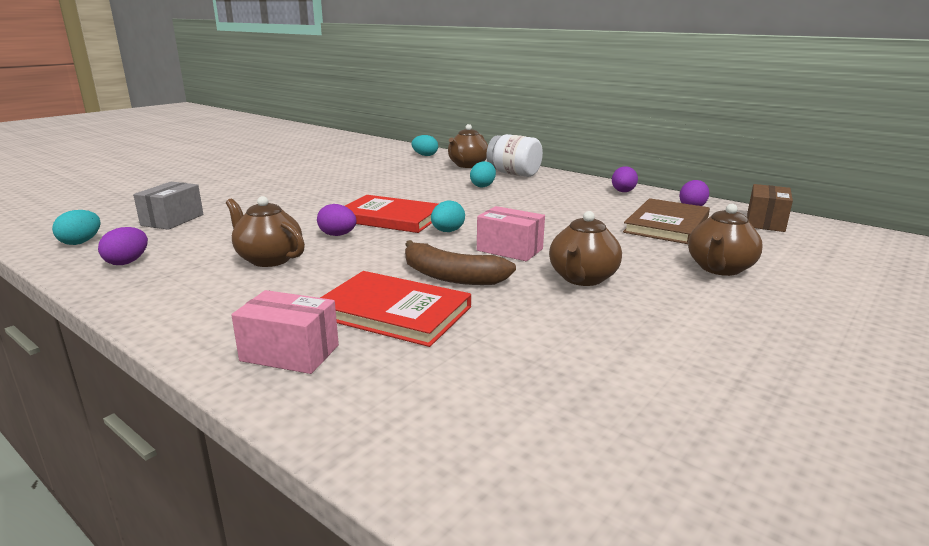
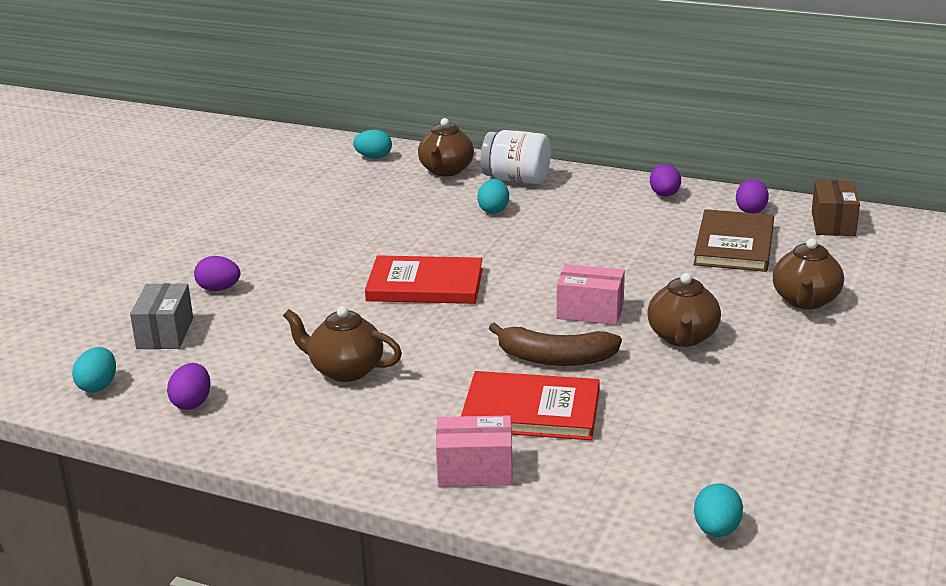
camera: 15 degrees left, 5 degrees up
(337, 235) = (388, 322): purple egg -> purple egg (219, 289)
(447, 231) = (506, 296): turquoise egg -> turquoise egg (716, 530)

